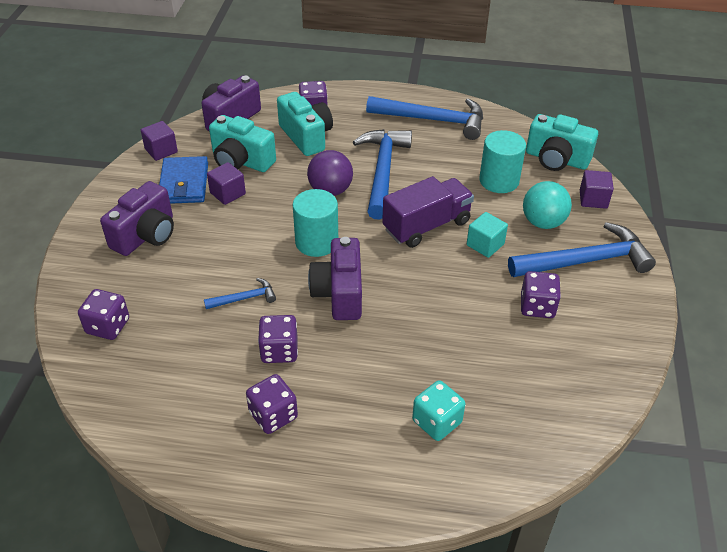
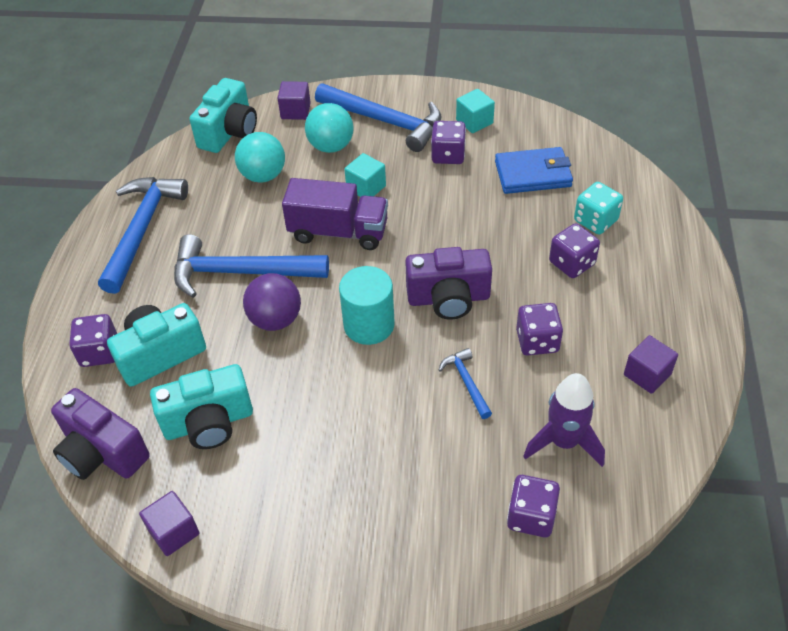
camera: 90 degrees left, 5 degrees up
(146, 235) = (364, 510): purple camera -> none
(168, 355) = (563, 442): none -> purple rocket
(184, 183) = (255, 485): blue wallet -> blue wallet (533, 174)
(227, 193) = (278, 428): purple cube -> purple cube (647, 374)
(241, 161) = (209, 422): turquoise camera -> turquoise camera turned 45 degrees clockwise
(273, 415) = (619, 337): purple dice -> purple dice (572, 263)
(426, 226) = (338, 232): purple truck -> purple truck turned 135 degrees clockwise
(499, 181) = (263, 175): turquoise cylinder -> turquoise ball
(585, 261) = (385, 122): blue hammer -> blue hammer turned 135 degrees clockwise
(596, 332) = (474, 122): none -> turquoise cube

